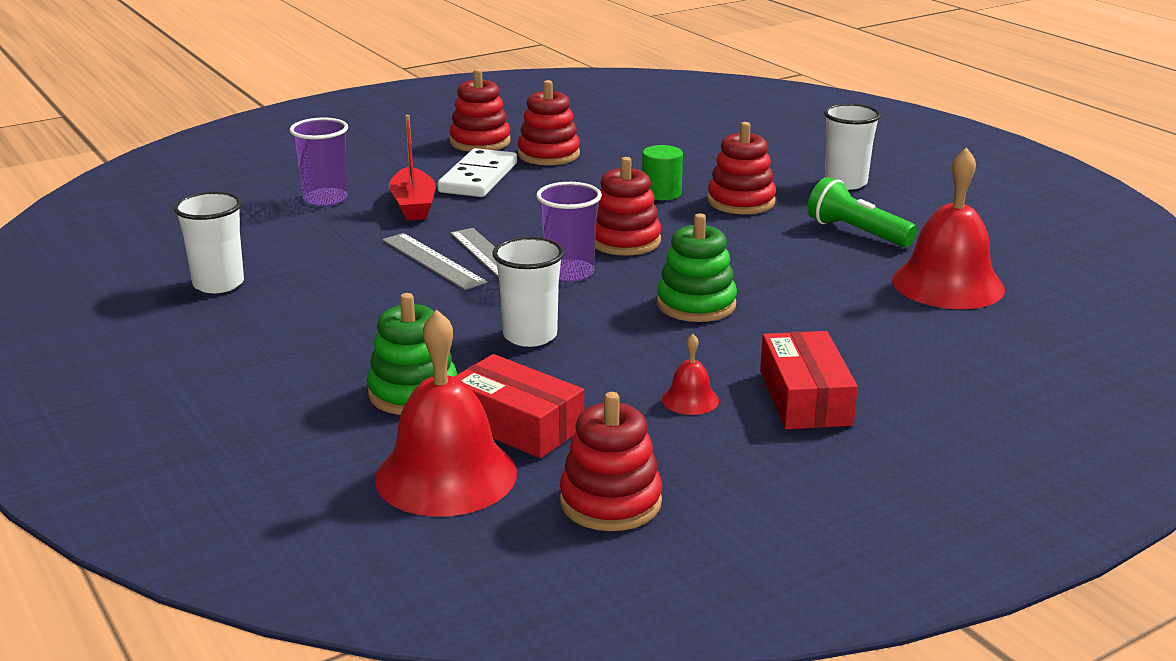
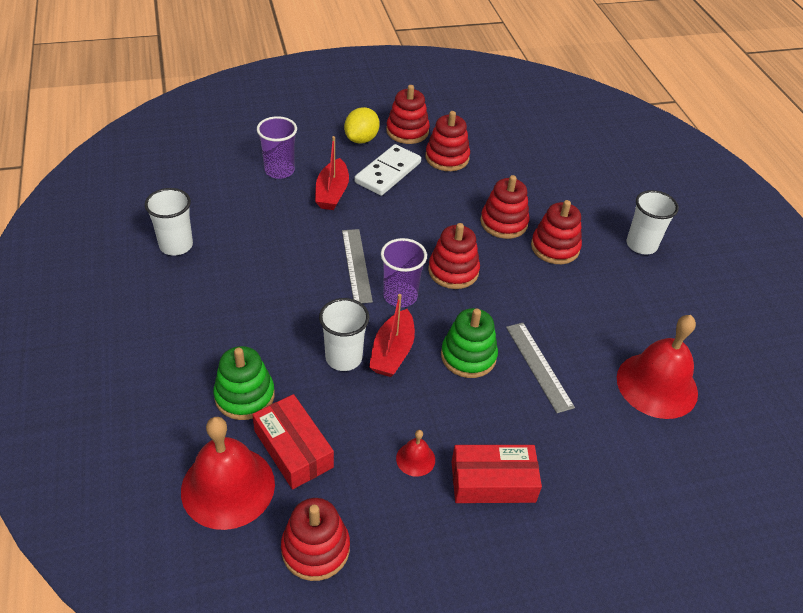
camera: 15 degrees right, 20 degrees up
(422, 157) = (361, 139): none -> yellow lemon
(433, 261) = (318, 258): grey ruler -> grey ruler (539, 366)
(593, 319) = (392, 352): none -> red boat
(661, 193) = (504, 223): green cylinder -> red stacking toy
(805, 398) = (493, 481): red box -> red box turned 75 degrees clockwise
(856, 232) = (620, 306): green flashlight -> none

